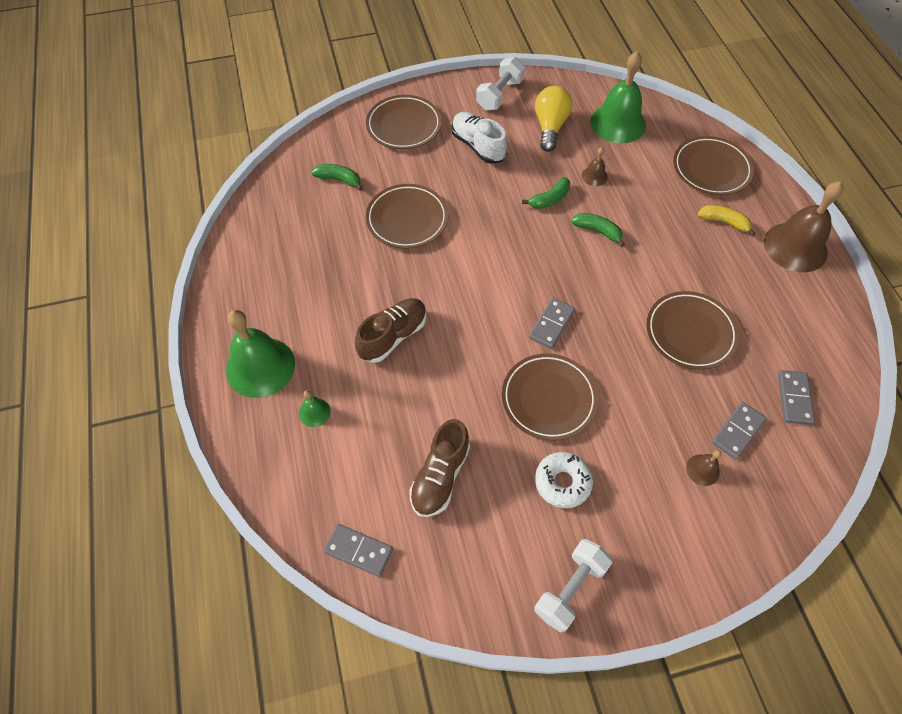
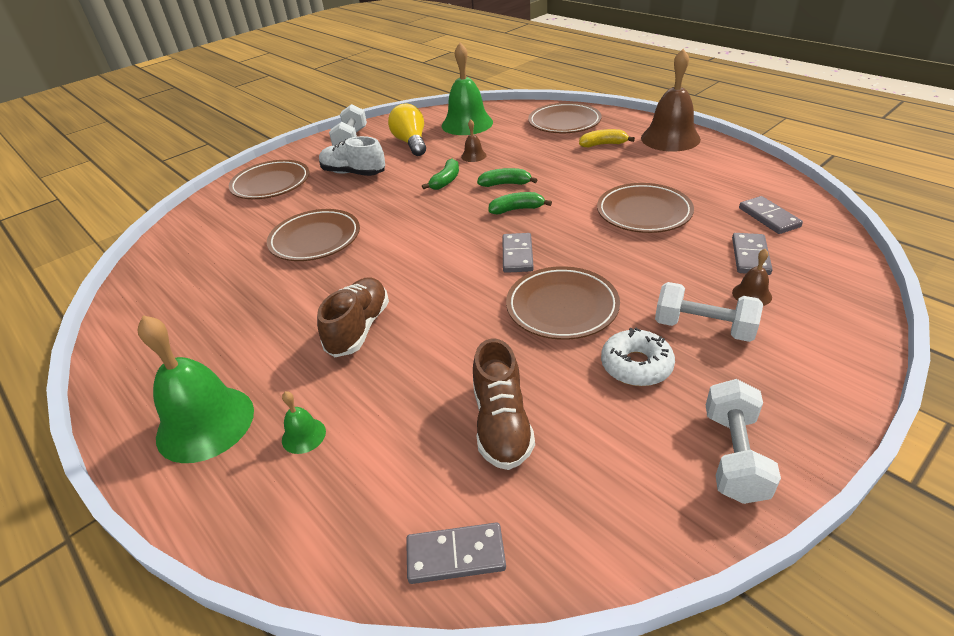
camera: 25 degrees left, 20 degrees down
(339, 179) = (223, 238): green banana -> green banana (517, 209)
(638, 478) = (703, 328): none -> white dumbbell

